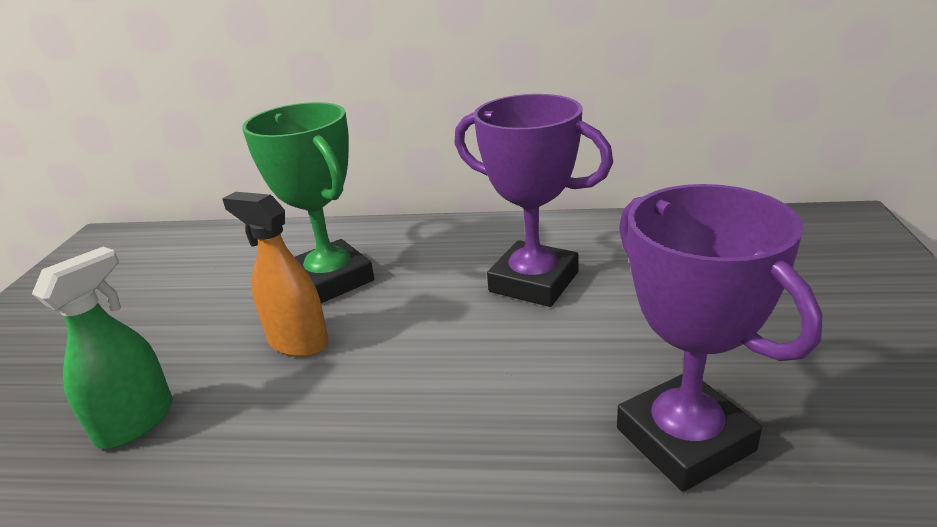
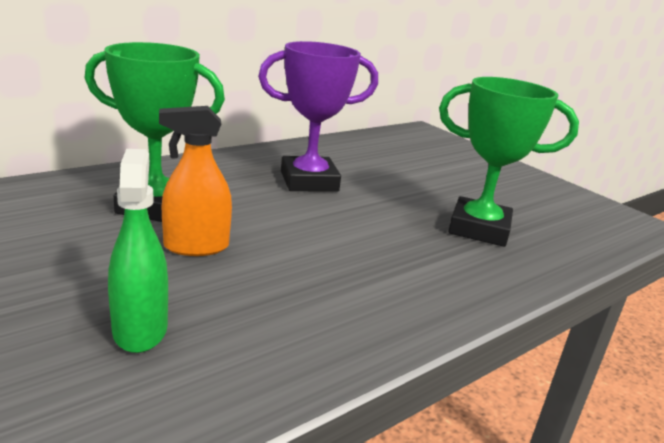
camera: 50 degrees left, 5 degrees down
(684, 439) = (479, 229): purple trophy -> green trophy

